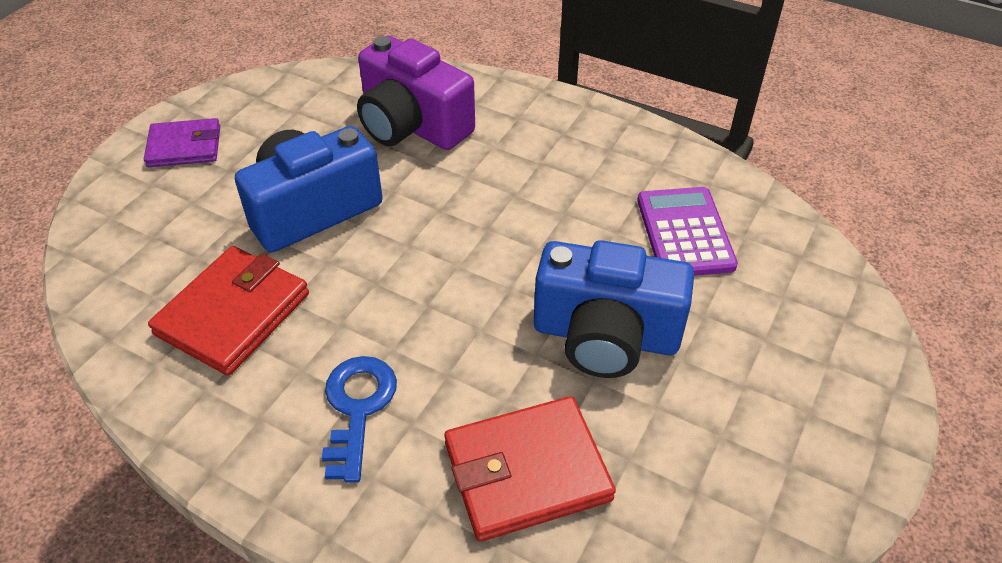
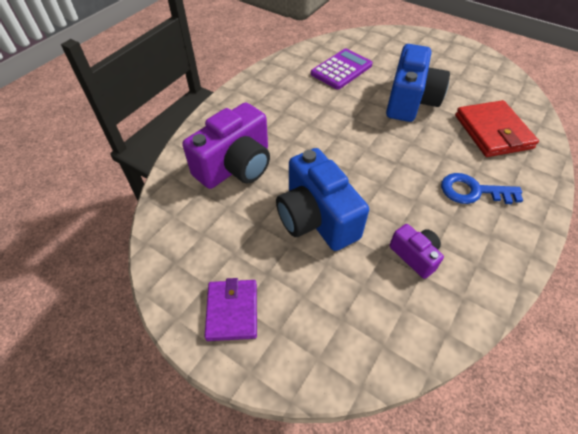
camera: 85 degrees left, 5 degrees up
(233, 314) = (414, 256): red wallet -> purple camera
(685, 233) = (341, 70): purple calculator -> purple calculator turned 135 degrees clockwise

